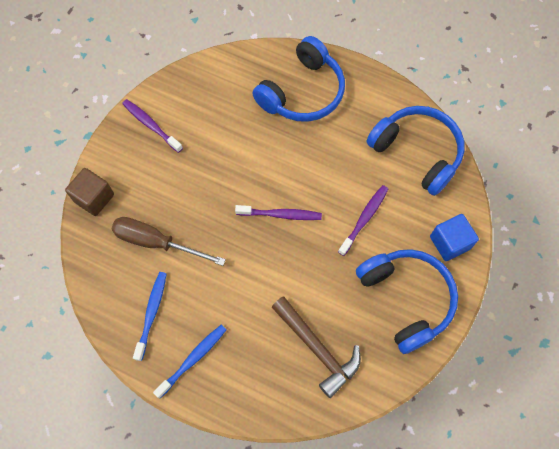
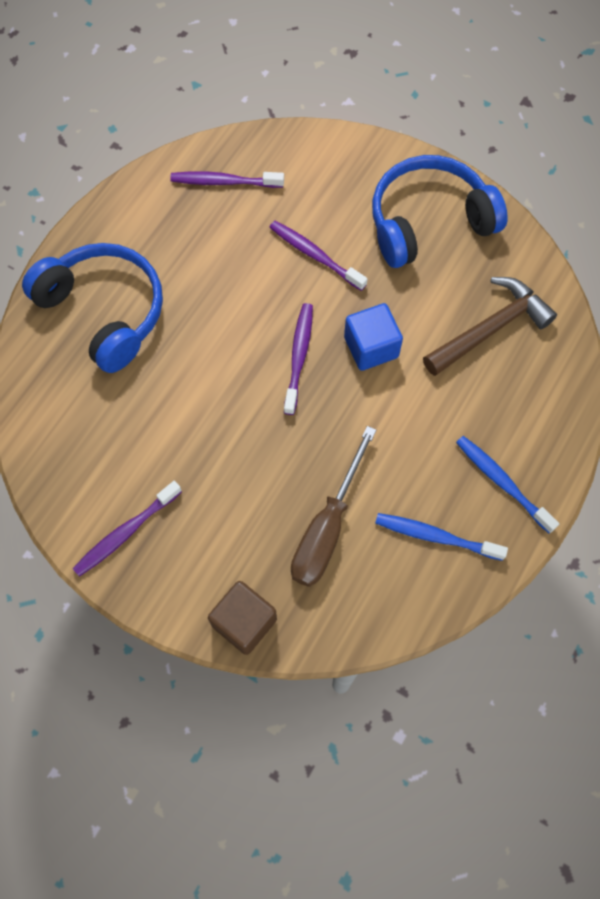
camera: 85 degrees left, 0 degrees up
(417, 153) = (224, 182): blue headphones -> purple toothbrush
(449, 243) = (356, 165): blue cube -> blue cube (371, 347)

